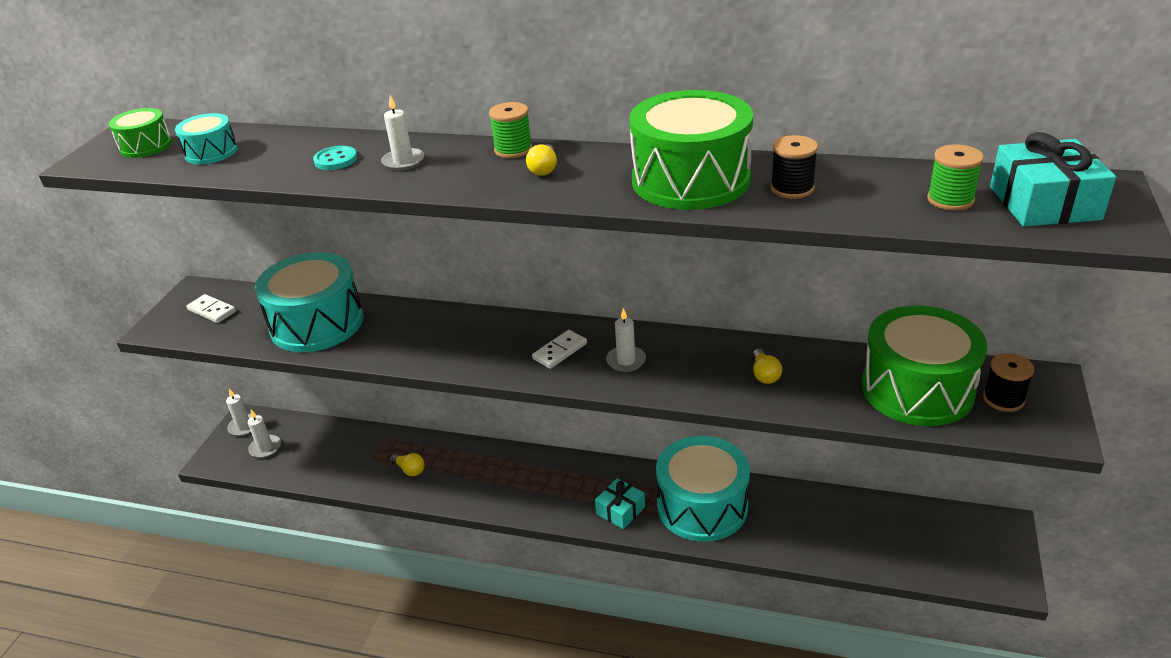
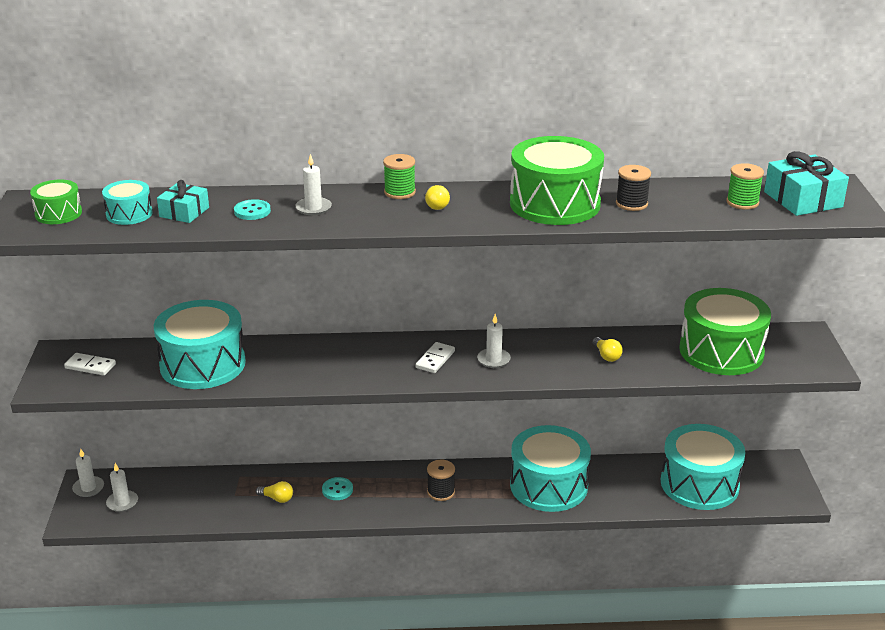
camera: 20 degrees left, 5 degrees down
(473, 470) = (337, 490): none -> turquoise button
(620, 510) = (482, 499): turquoise gift -> turquoise gift (184, 212)
(885, 537) = (699, 484): none -> turquoise drum
(1003, 399) = (782, 350): black spool -> black spool (441, 492)

